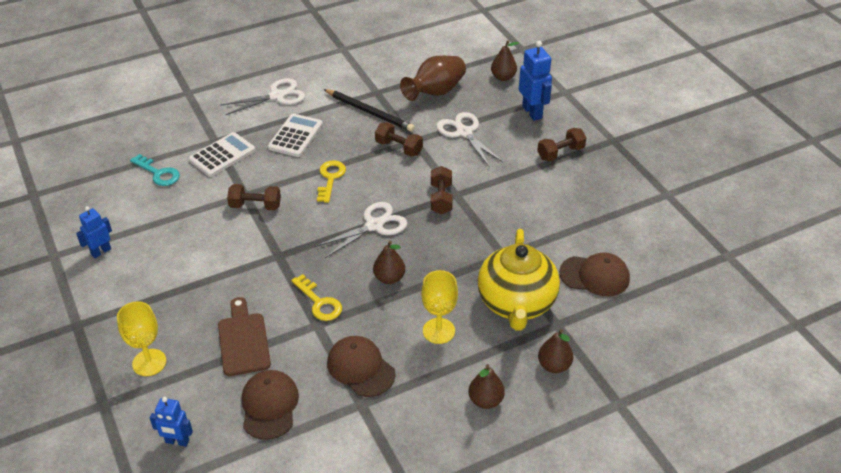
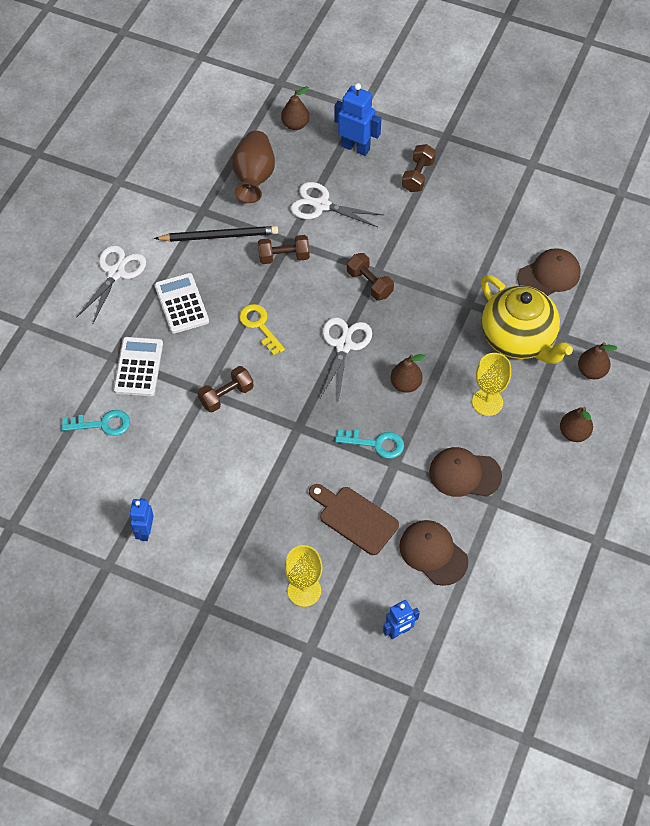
camera: 40 degrees left, 15 degrees up
(319, 302) = (376, 444): yellow key -> turquoise key

